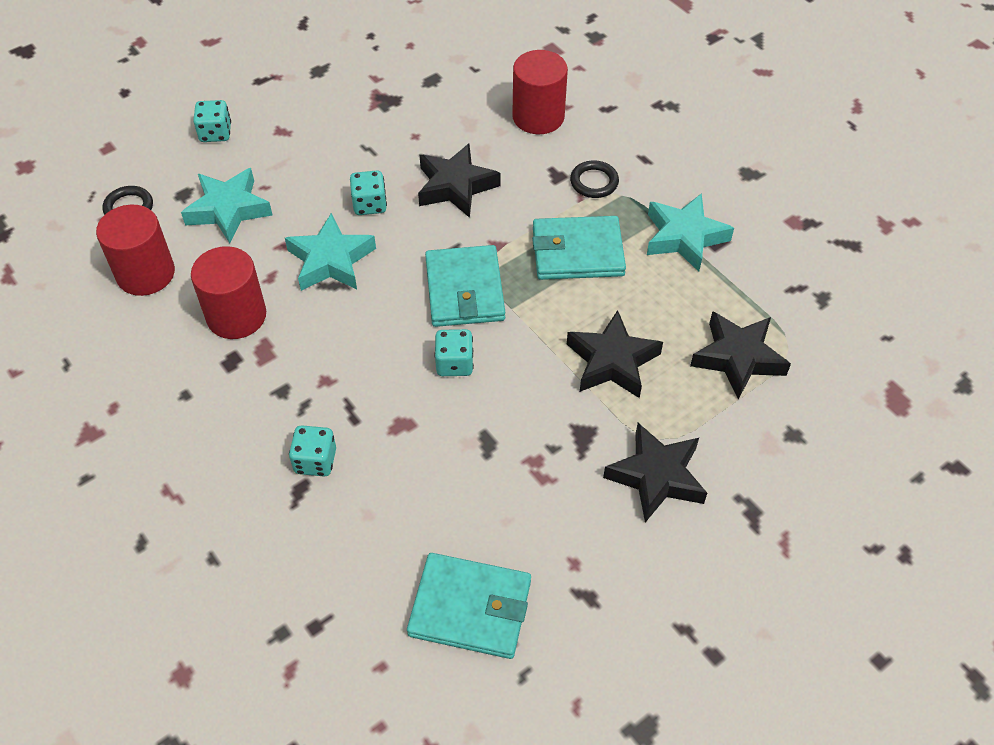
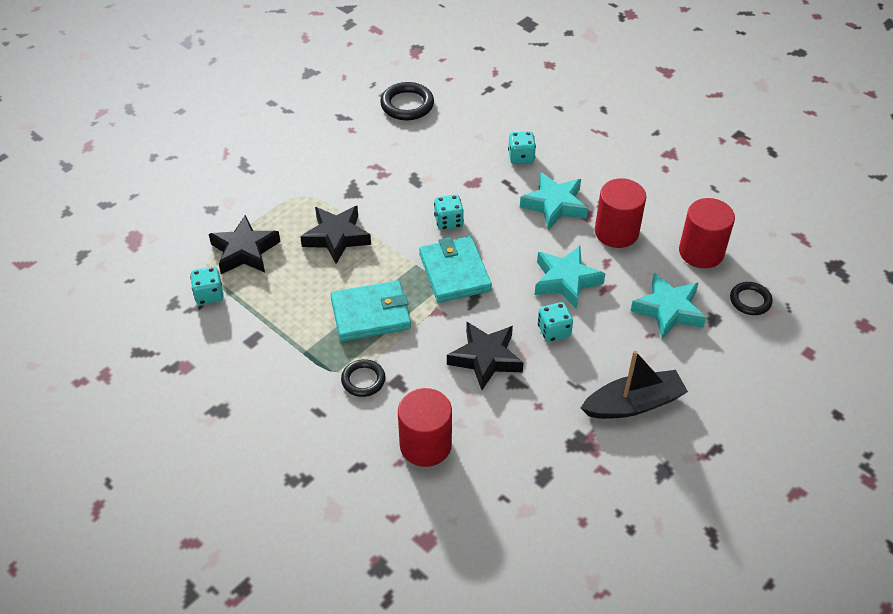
camera: 170 degrees right, 5 degrees down
(215, 133) = (722, 381): turquoise dice -> turquoise dice (209, 295)
(318, 125) = (633, 404): none -> black boat
(470, 608) = (407, 105): turquoise wallet -> black ring
(656, 476) = (304, 175): black star -> none
(684, 237) = (282, 339): turquoise star -> turquoise star (554, 205)

